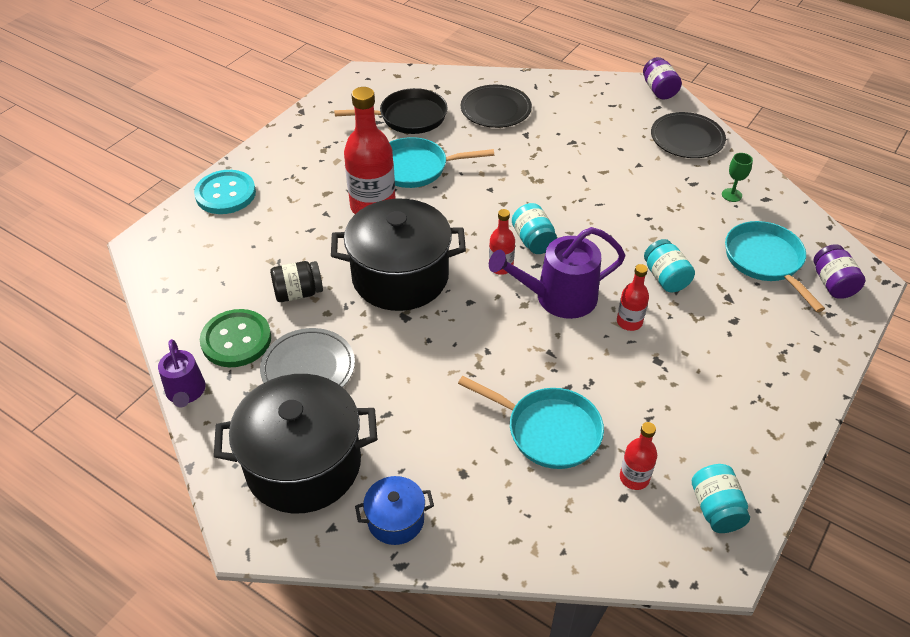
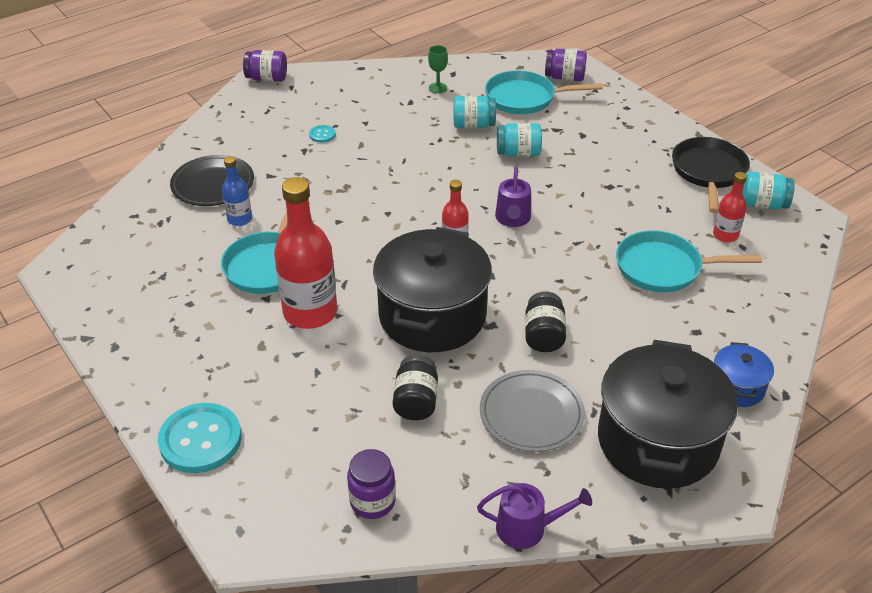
camera: 70 degrees left, 5 degrees down
(191, 296) = (372, 501): none -> purple jar
(236, 340) = (465, 469): green button -> none
(407, 355) = (543, 335): none -> black jar
(408, 117) = (174, 250): black pan -> black pan (708, 172)
(461, 136) = (239, 219): none -> blue bottle
(533, 241) = (430, 213): turquoise jar -> turquoise jar (473, 125)
(548, 430) = (664, 268): turquoise pan -> turquoise pan turned 135 degrees counterclockwise
(558, 297) = (512, 219): purple watering can -> purple watering can, size x0.61
(601, 145) = (322, 135): none -> turquoise button
(629, 322) = (560, 188): red bottle -> none
(687, 138) = (348, 86): black plate -> none

